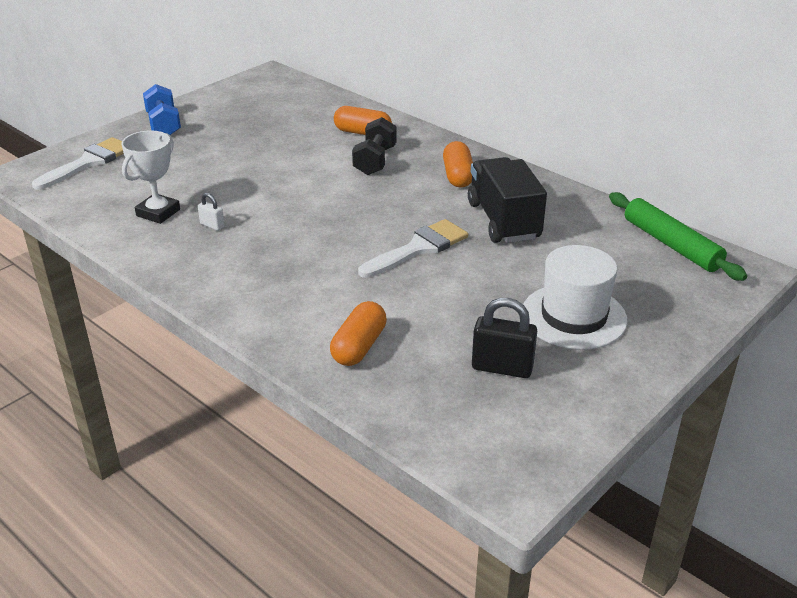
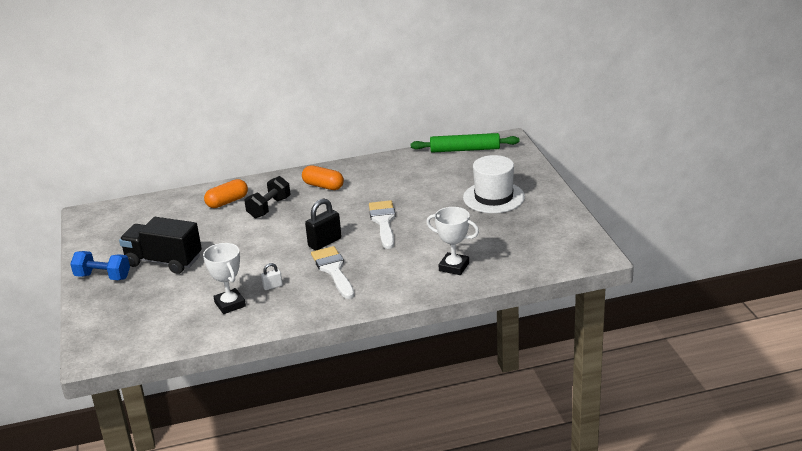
camera: 55 degrees left, 5 degrees down
(88, 162) = (117, 321): white brush -> white brush (333, 270)
(359, 347) = (454, 267): orange capsule -> white trophy
(375, 161) = (269, 208): black dumbbell -> black dumbbell turned 75 degrees clockwise
(502, 368) = (513, 230): black padlock -> black padlock (325, 242)
(503, 221) = (387, 187): black truck -> black truck (164, 261)

